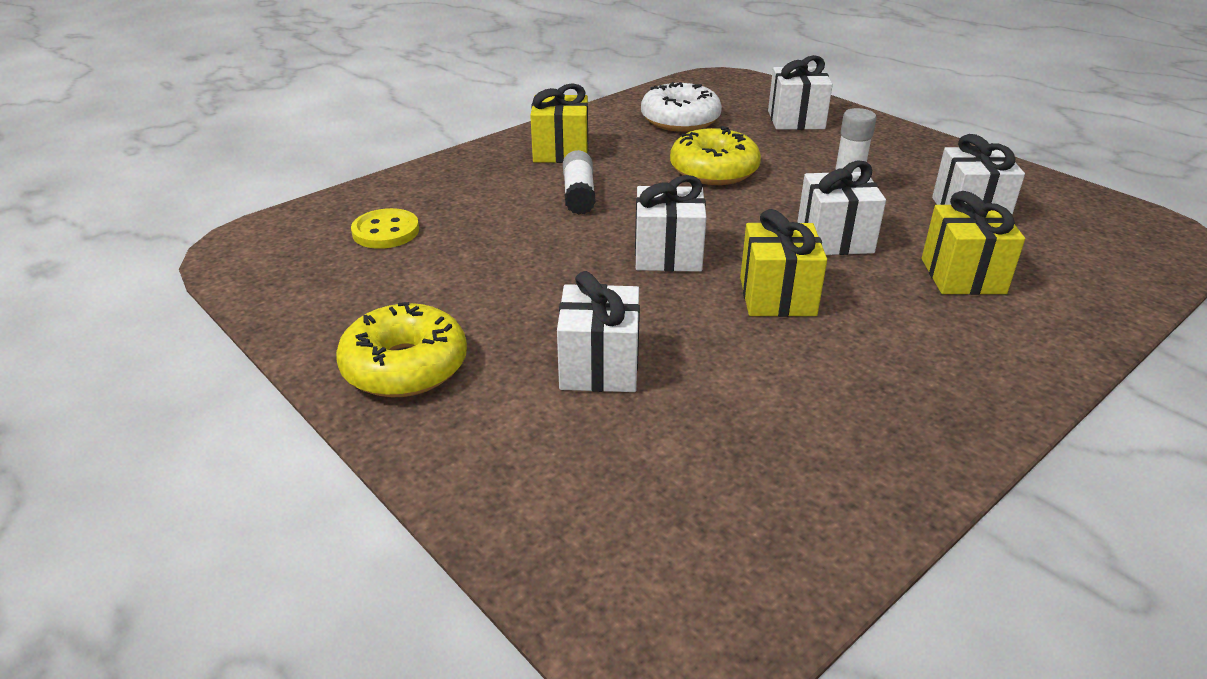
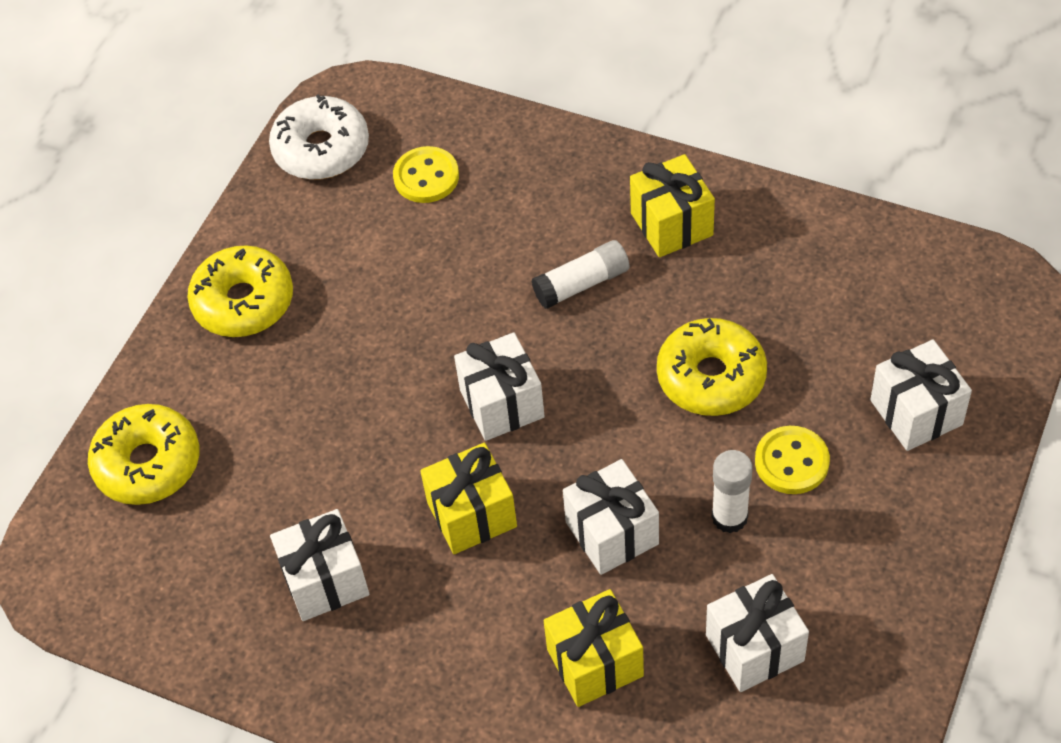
camera: 70 degrees right, 20 degrees up
(561, 498) = (148, 463): none -> yellow donut
(599, 367) = (301, 423): white gift -> white gift (325, 580)
(680, 120) = (833, 296): white donut -> white donut (321, 149)
(810, 163) = (791, 462): none -> yellow button

